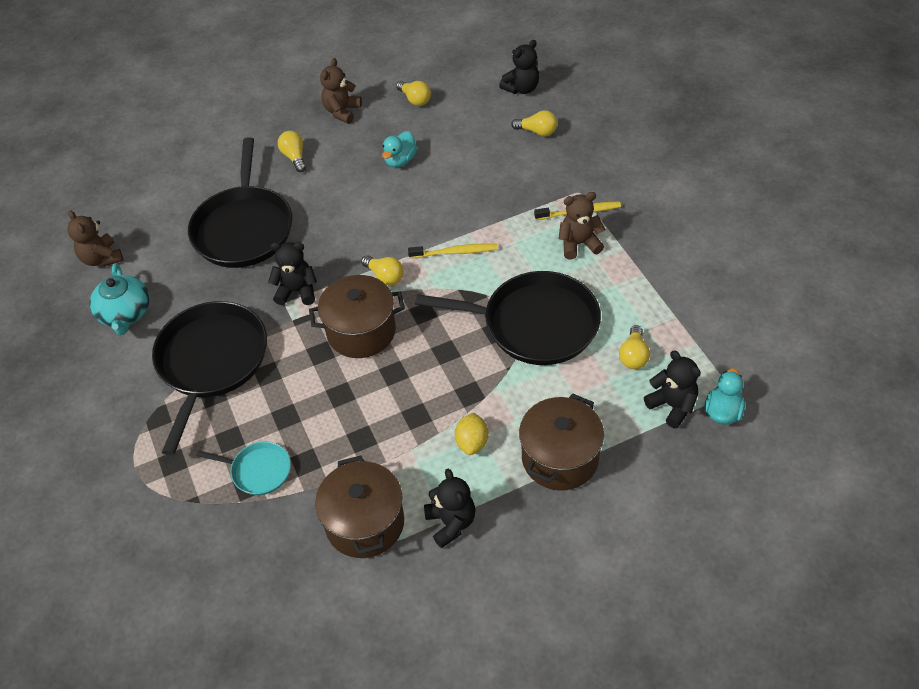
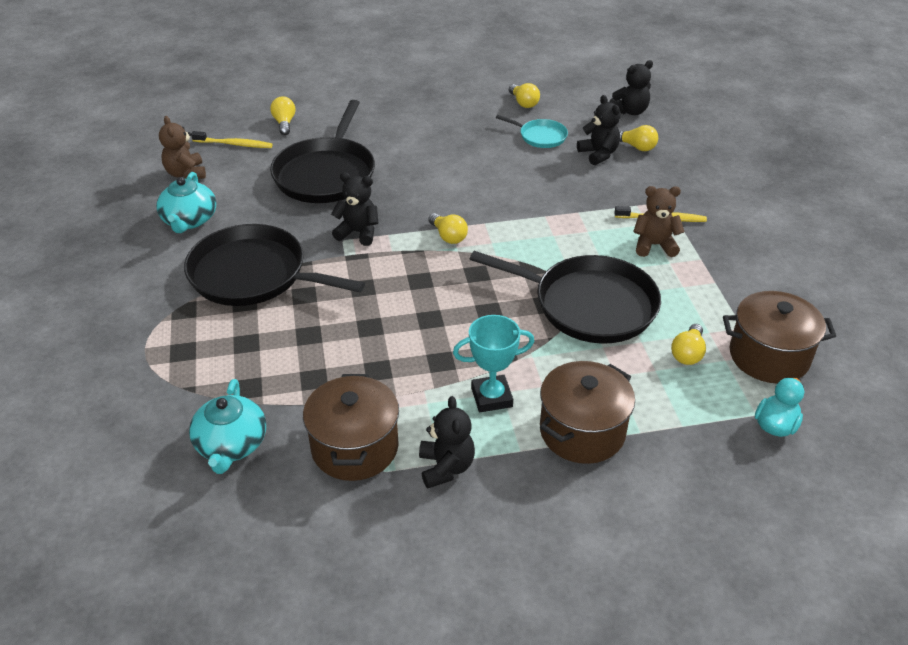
camera: 10 degrees right, 10 degrees down
(211, 362) = (253, 275): black pan -> black pan turned 90 degrees counterclockwise
(252, 548) = (231, 445): none -> turquoise teapot
(258, 470) = (263, 376): turquoise pan -> turquoise pan (540, 136)
(294, 157) = (394, 128): yellow light bulb -> yellow light bulb (284, 123)
(342, 111) = (451, 101): brown teddy bear -> none
(361, 331) = (409, 277): brown pot -> brown pot (769, 356)
(400, 160) = (494, 147): turquoise duck -> none
(455, 252) = (524, 229): yellow toothbrush -> yellow toothbrush (234, 144)
(472, 442) = (491, 397): yellow lemon -> turquoise trophy
(672, 405) = (719, 408): black teddy bear -> black teddy bear (598, 154)

